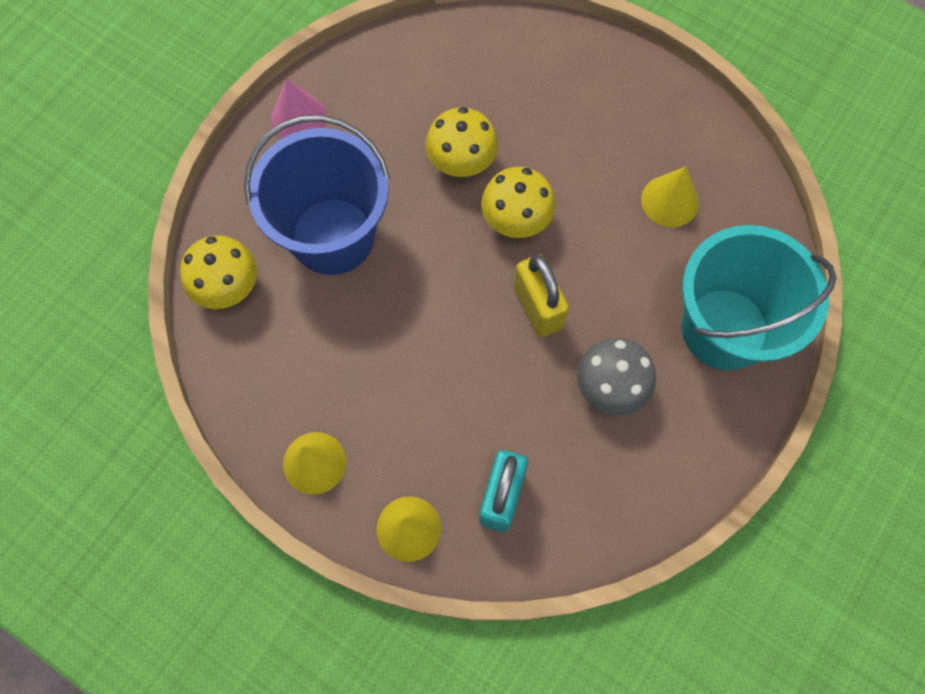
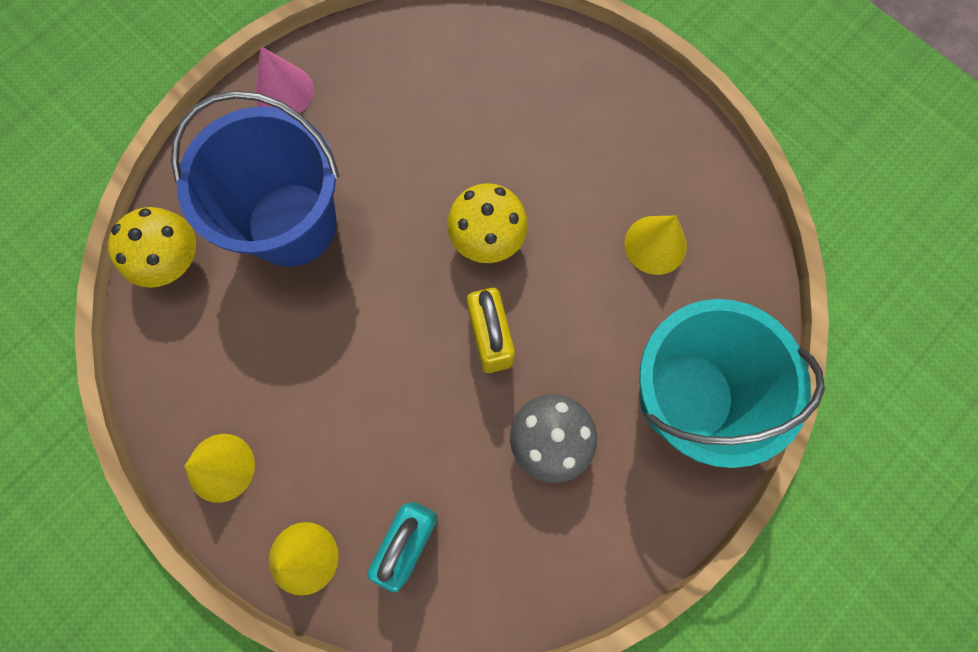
camera: 10 degrees right, 5 degrees up
(461, 161) = (443, 165): yellow mushroom -> none

